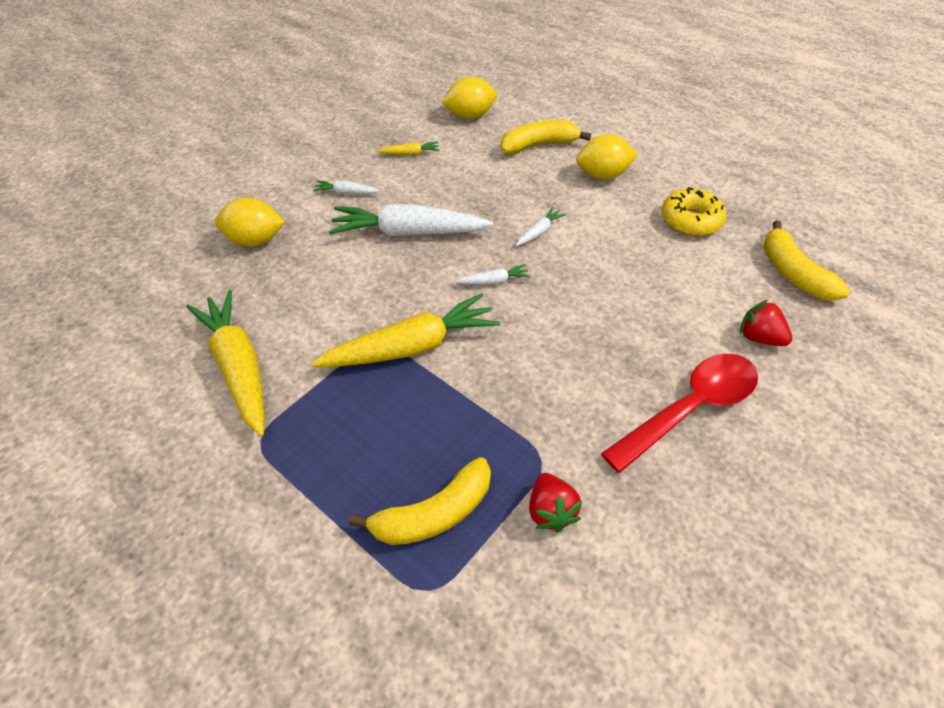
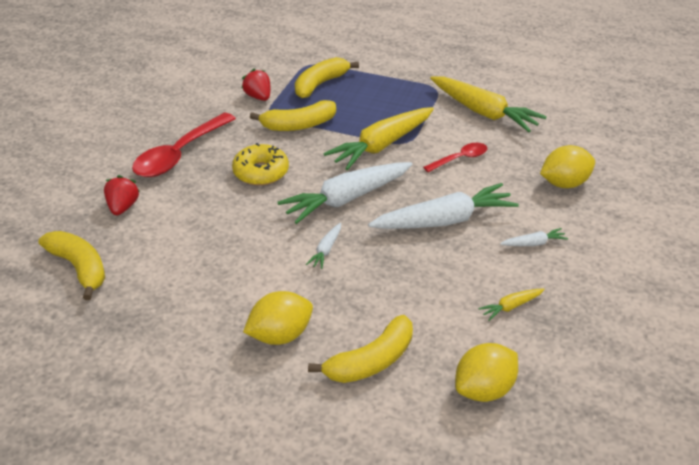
camera: 160 degrees right, 10 degrees down
(333, 300) = (460, 159): none -> red spoon
(493, 281) = (346, 199): white carrot -> white carrot, size x2.29
(506, 419) = (298, 125): none -> yellow banana
(690, 220) = (176, 300): yellow donut -> yellow donut (261, 172)
(759, 337) = (123, 207): red strawberry -> red strawberry turned 105 degrees counterclockwise

